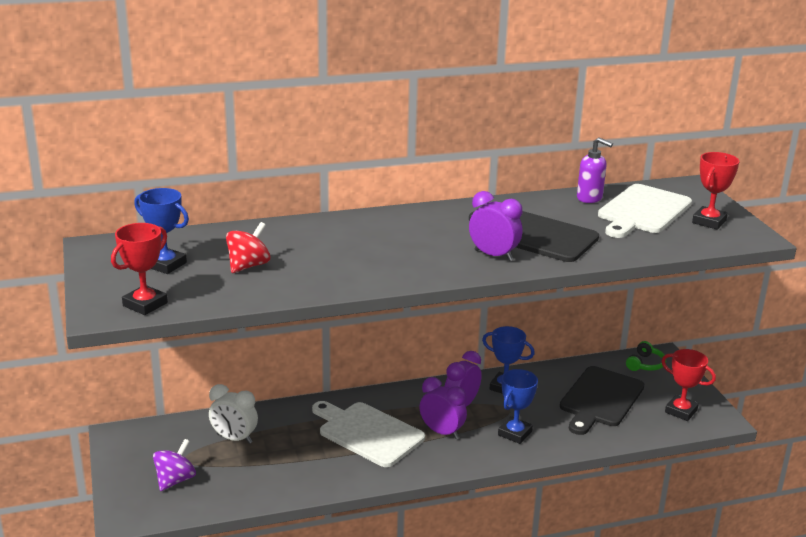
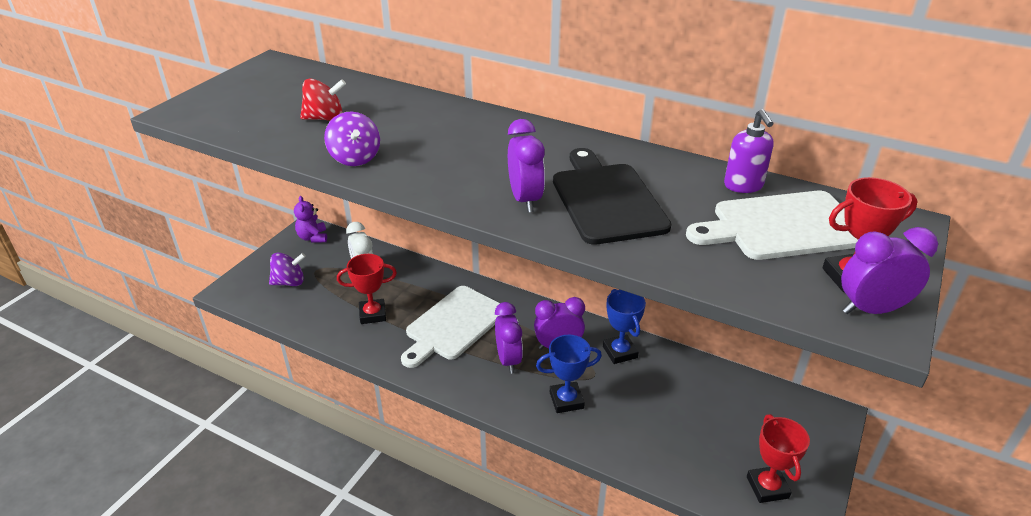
camera: 45 degrees right, 10 degrees up
(135, 438) = (313, 237): none -> purple teddy bear
(145, 304) = (209, 117): red trophy -> red trophy (372, 314)
(166, 265) = (280, 94): blue trophy -> none
(333, 280) = (355, 158): none -> purple spinning top
(368, 433) = (454, 325): white cutting board -> white cutting board turned 135 degrees counterclockwise
(600, 399) = (696, 419): black cutting board -> none
(645, 364) = (798, 413): green headphones -> none
(739, 231) = (871, 309): none -> purple clock

